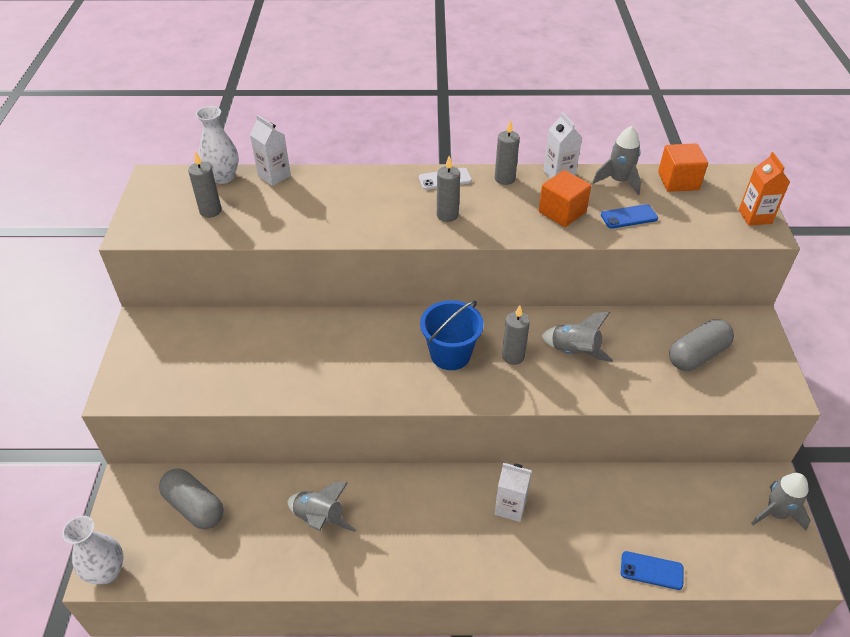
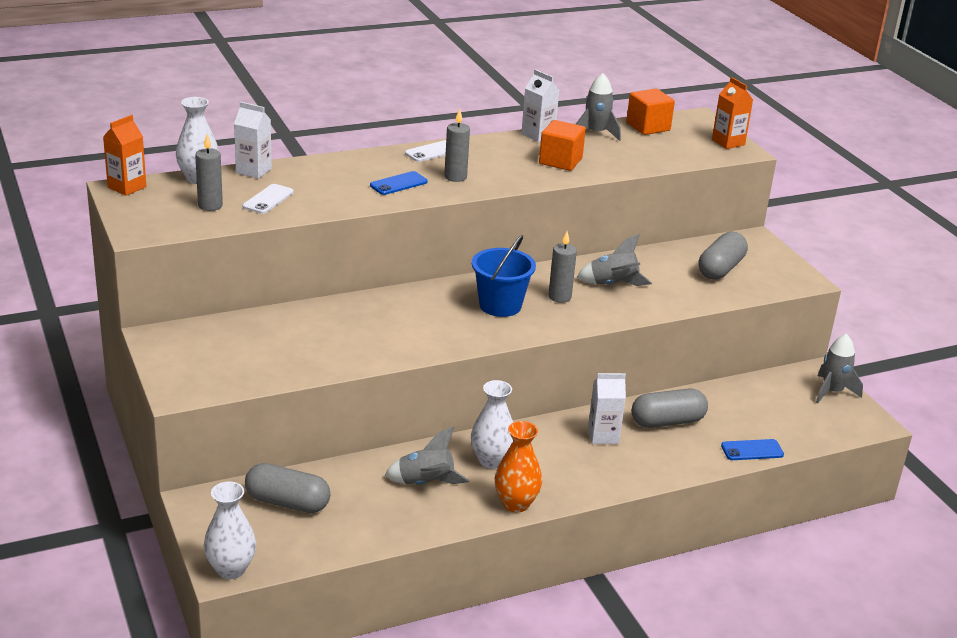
camera: 25 degrees left, 15 degrees down
(160, 177) = (127, 187): none -> orange carton
(263, 213) = (268, 199): none -> white phone
(385, 570) = (516, 504): none -> orange vase
(391, 508) = (491, 461): none -> white vase
(504, 179) = (489, 144): grey candle -> none
(582, 506) = (667, 421): none -> grey capsule
(629, 217) = (622, 156): blue phone -> blue phone (398, 184)

